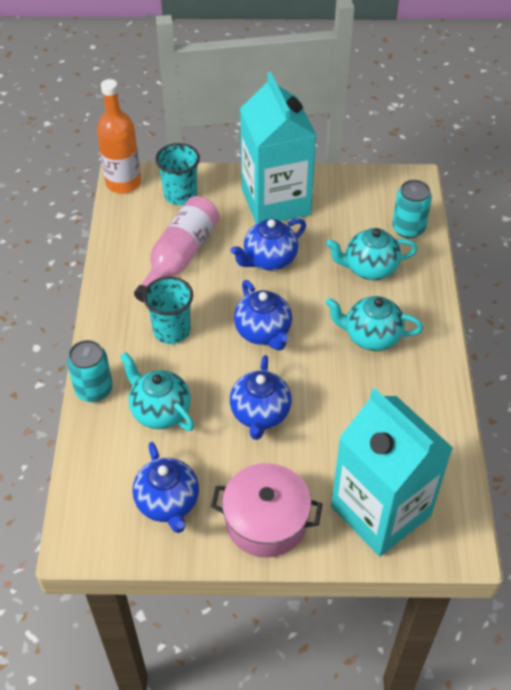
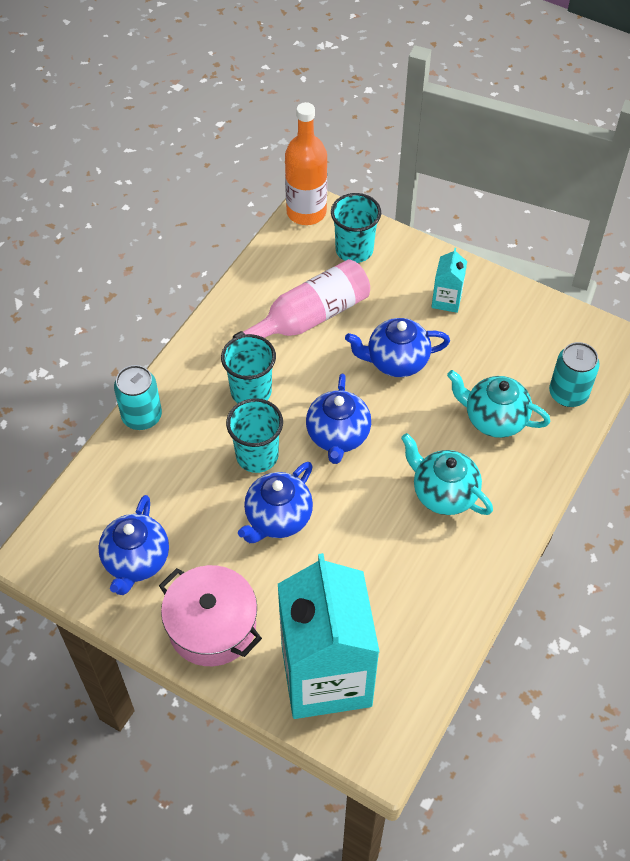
camera: 30 degrees right, 5 degrees up
(160, 411) = (187, 468): turquoise teapot -> none
(210, 375) = (257, 456): none -> turquoise cup
(275, 202) = (446, 300): turquoise carton -> turquoise carton, size x0.41

